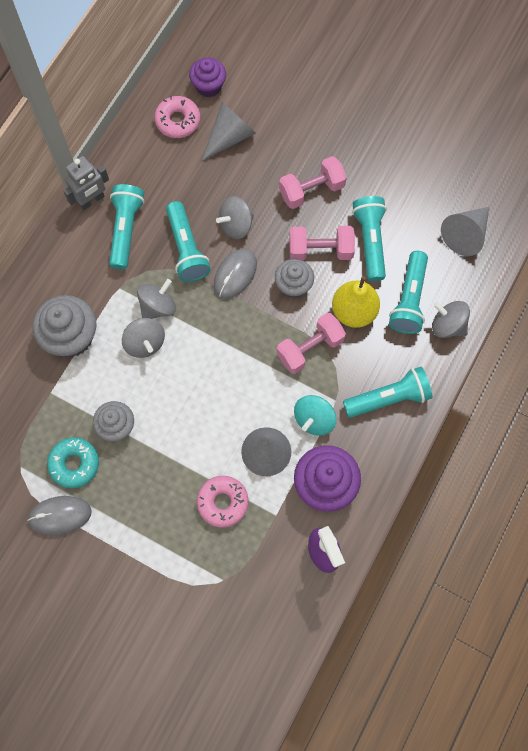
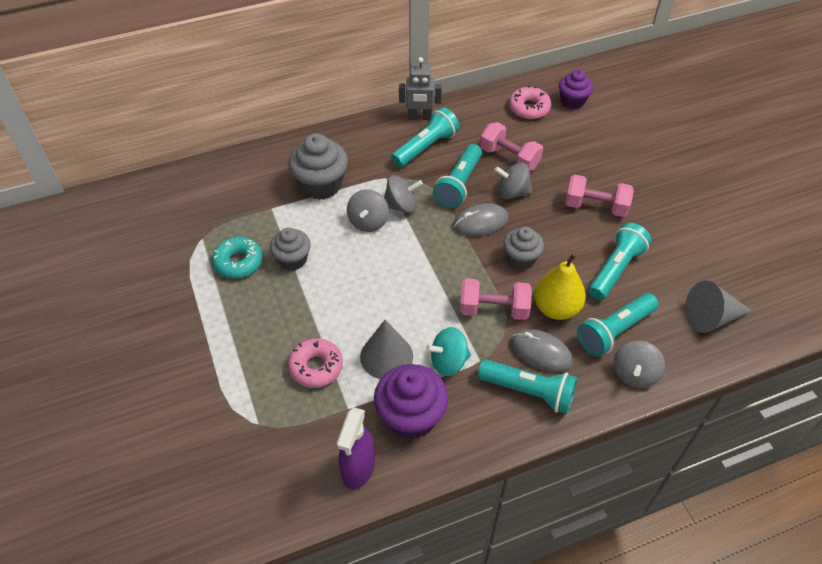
camera: 40 degrees right, 20 degrees down
(60, 515) = (193, 287): grey mouse -> grey mouse (541, 352)
(229, 137) = (560, 138): grey cone -> none
(320, 250) = (566, 249): pink dumbbell -> pink dumbbell (509, 158)
(447, 325) = (634, 374): grey spinning top -> grey spinning top turned 135 degrees counterclockwise

